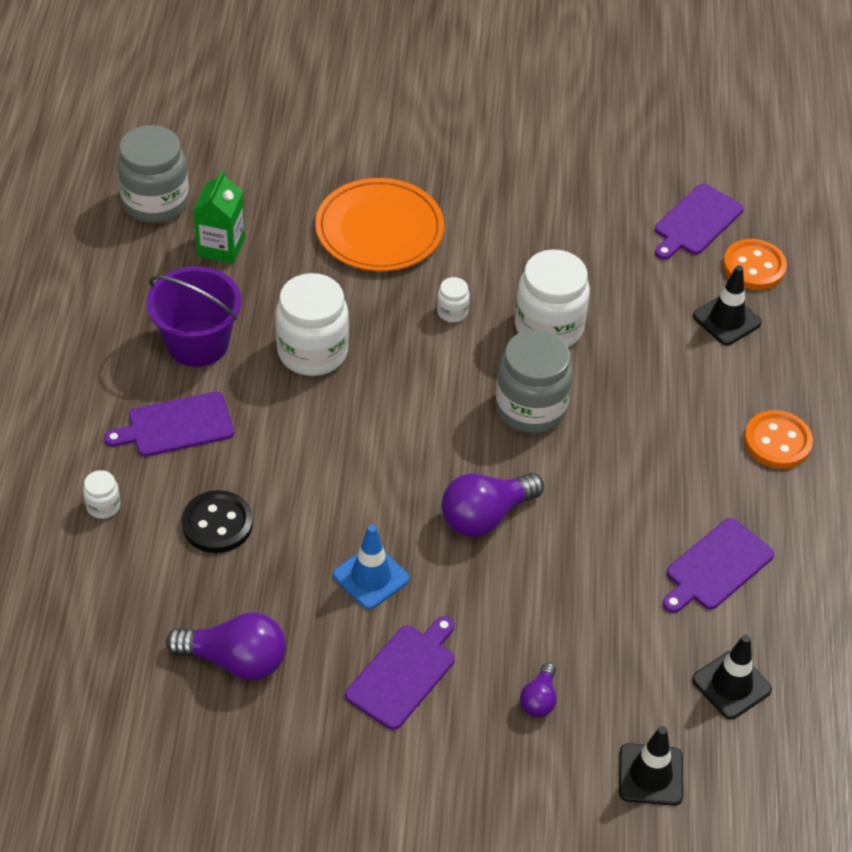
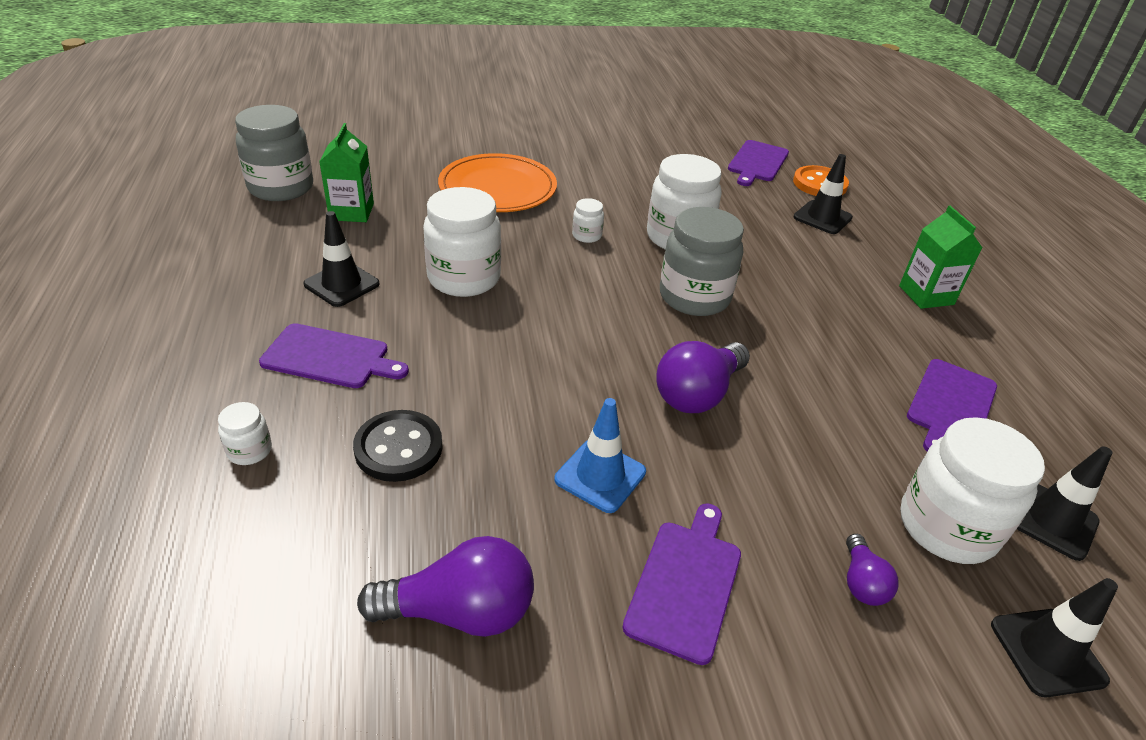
camera: 15 degrees left, 10 degrees down
(176, 425) = (330, 357): purple cutting board -> purple cutting board turned 135 degrees counterclockwise
(197, 343) = (342, 284): purple bucket -> black traffic cone
(636, 672) = (947, 527): none -> white jar
(777, 442) = (926, 295): orange button -> green carton

